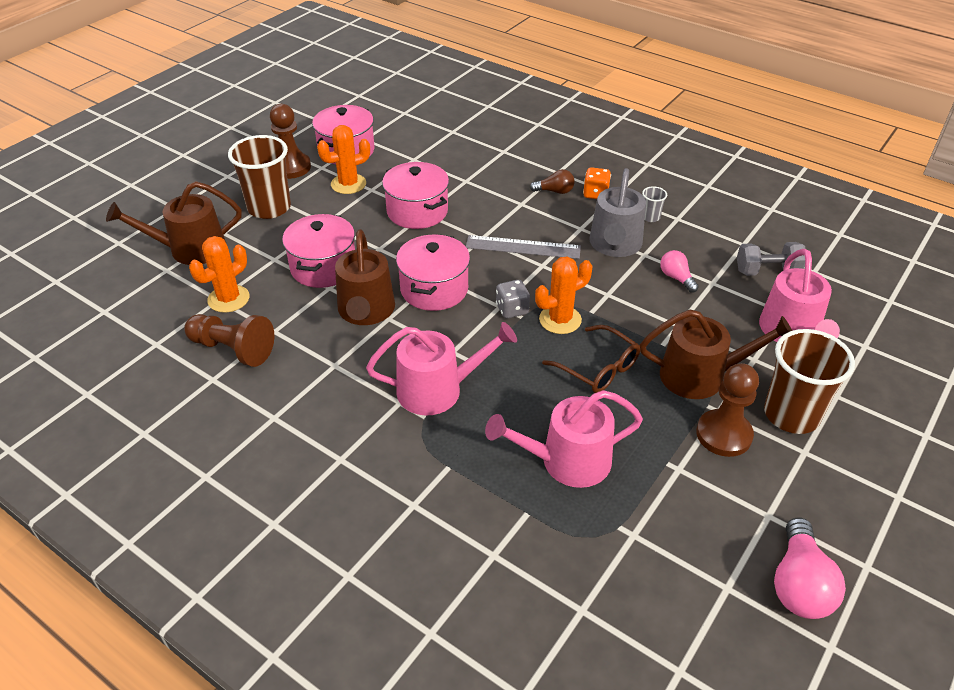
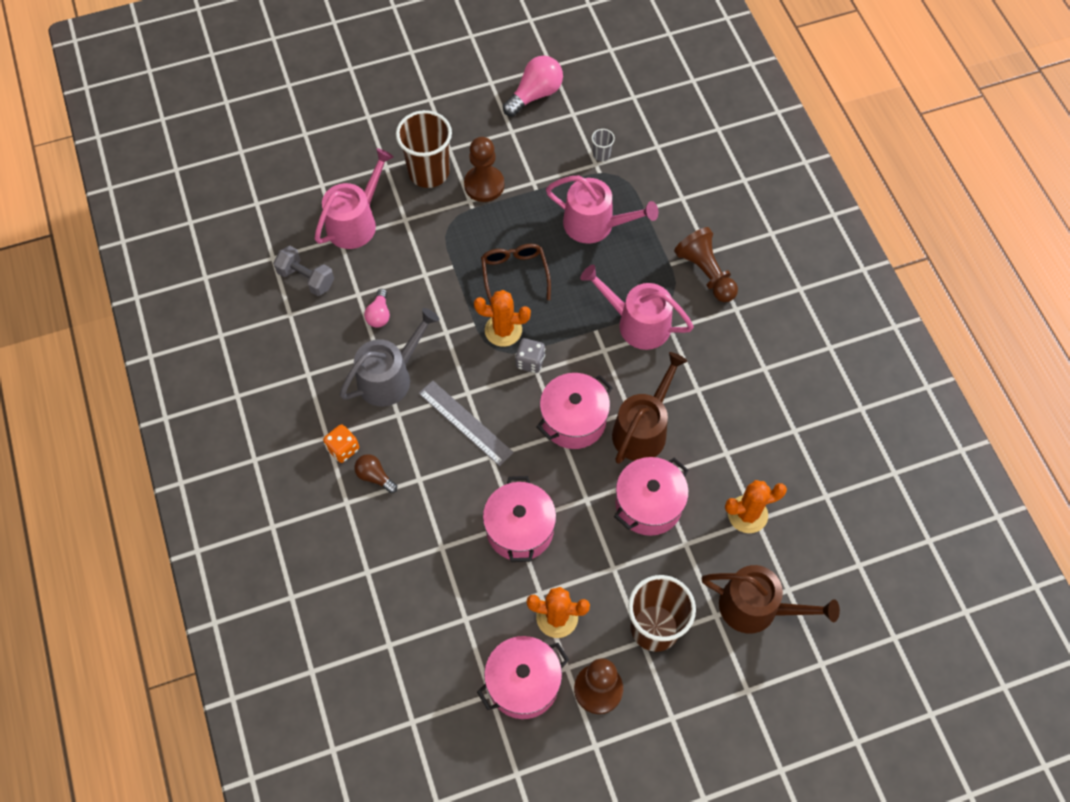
camera: 145 degrees left, 20 degrees up
(233, 349) = (767, 452): brown pawn -> brown pawn (706, 273)
(650, 217) = (328, 389): grey cup -> grey cup (601, 154)
(700, 376) = (454, 229): brown watering can -> none

